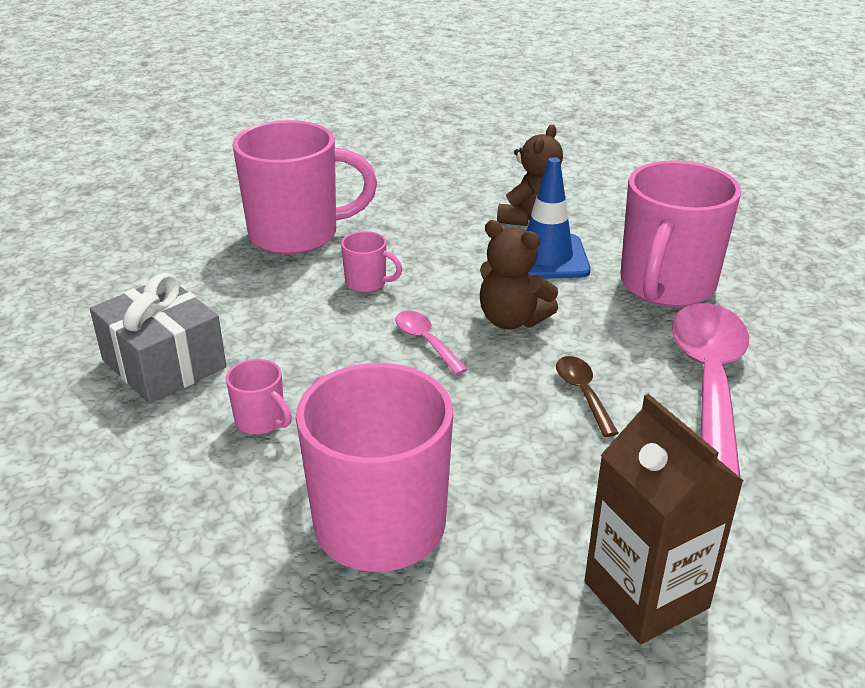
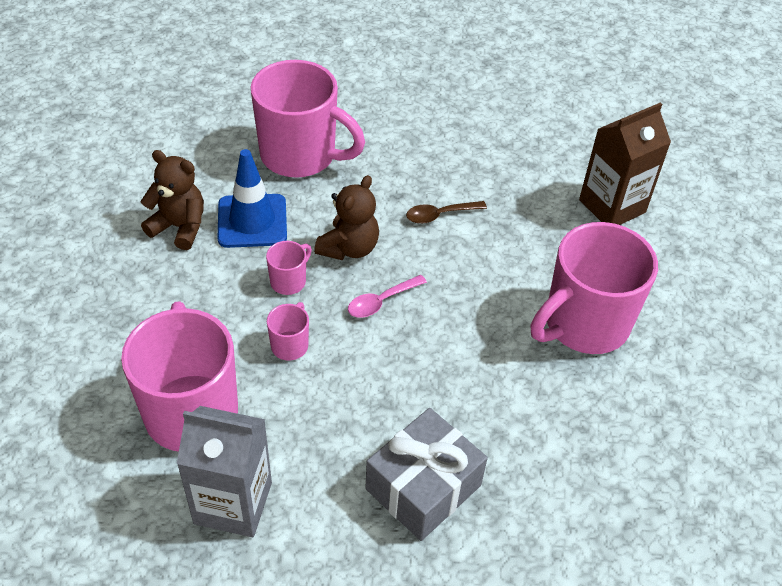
camera: 95 degrees left, 15 degrees up
(191, 258) = (233, 503): none -> grey carton
(261, 421) = (493, 401): pink mug -> pink mug (289, 281)
(709, 383) = (422, 153): pink spoon -> none

